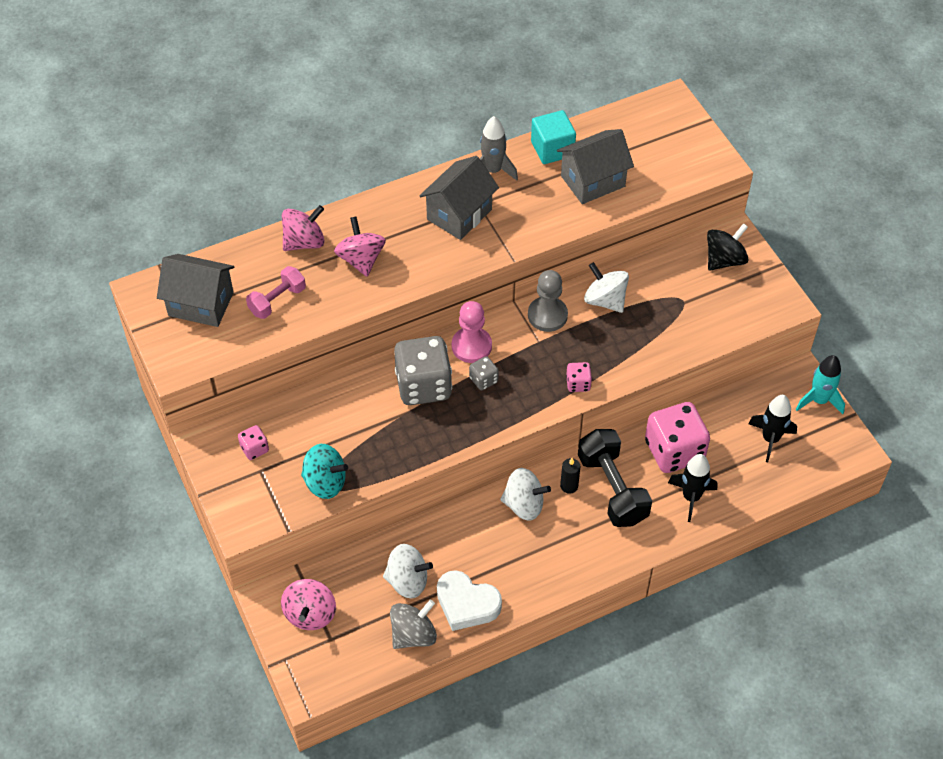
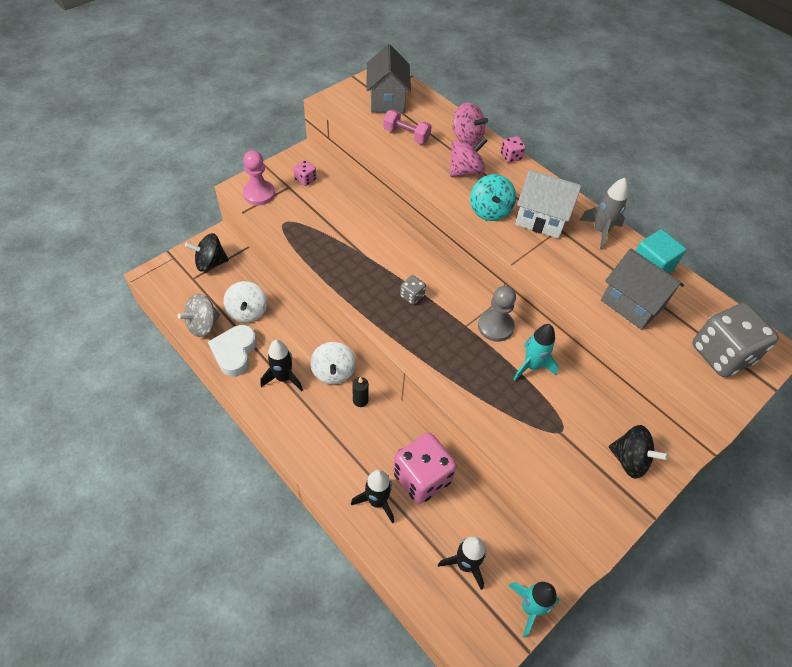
camera: 70 degrees right, 0 degrees up
(310, 614) = (210, 263): pink spinning top -> black spinning top
(325, 482) = (288, 222): turquoise spinning top -> turquoise spinning top (489, 211)
(413, 634) = (203, 325): grey spinning top -> grey spinning top turned 105 degrees clockwise
(423, 385) = (392, 259): grey dice -> grey dice (721, 354)
(459, 214) = (541, 219): grey house -> white house
(471, 346) = (442, 281): pink pawn -> pink pawn (259, 194)
(518, 557) = (283, 378): none -> black rocket
(578, 384) = (433, 363): pink dice -> pink dice (511, 157)
(605, 300) = (531, 366): white spinning top -> turquoise rocket
(612, 489) = (367, 434): black dumbbell -> none

